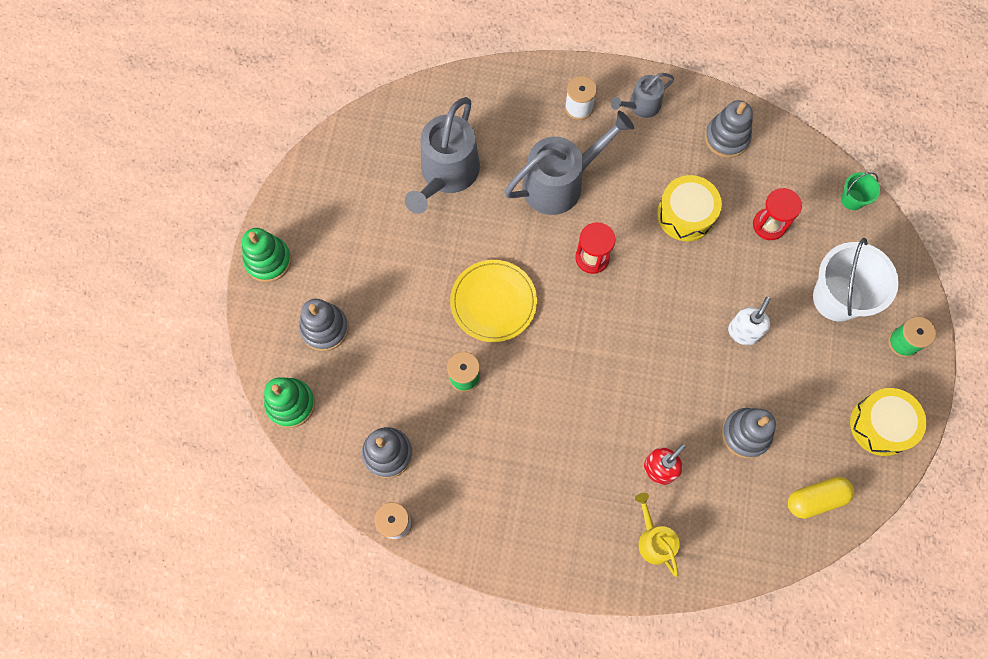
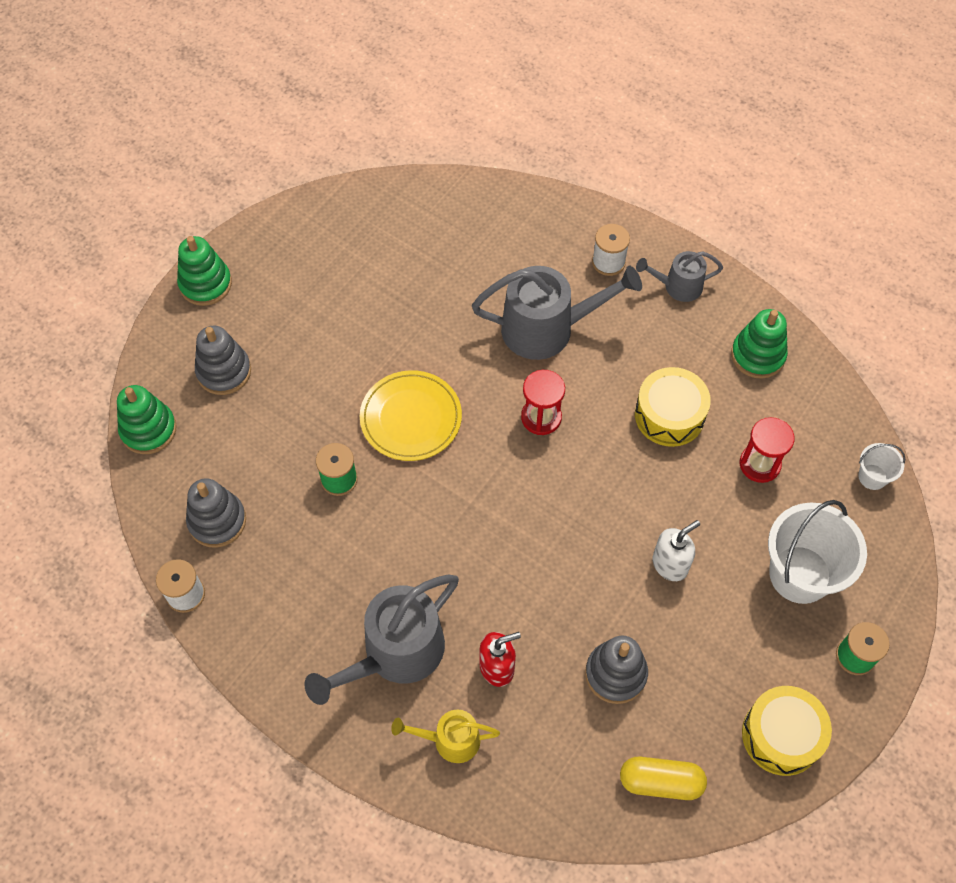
camera: 25 degrees right, 10 degrees down
(447, 174) = (432, 273): grey watering can -> grey watering can (395, 653)
(654, 540) = (450, 740): yellow watering can -> yellow watering can turned 90 degrees counterclockwise
(726, 138) = (757, 355): grey stacking toy -> green stacking toy
(852, 199) = (872, 477): green bucket -> white bucket

